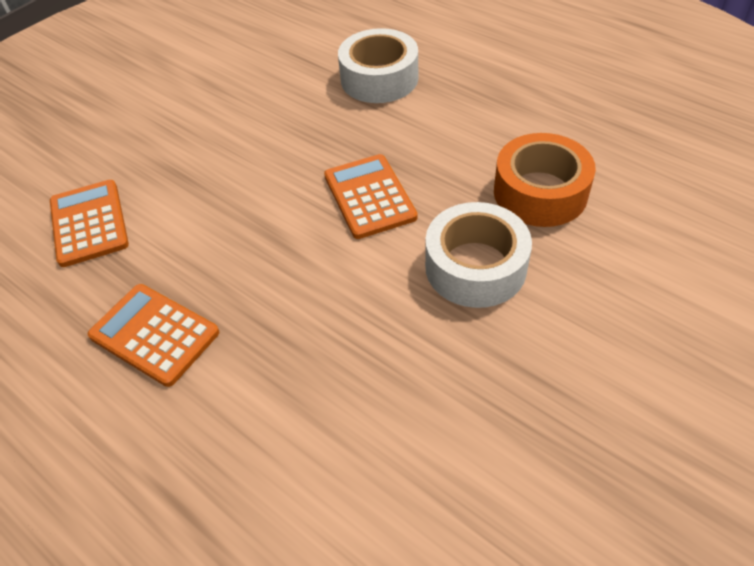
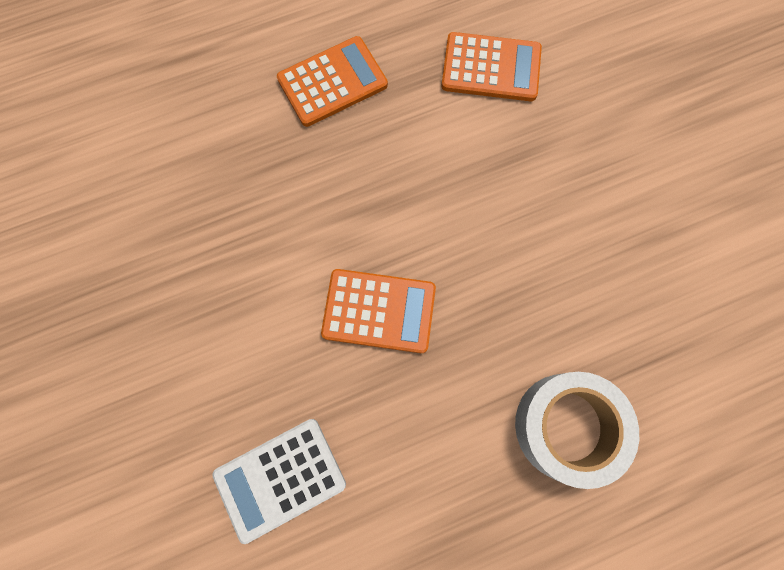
camera: 115 degrees right, 25 degrees up
(475, 267) = (235, 354): white tape -> none
(540, 192) = (280, 479): orange tape -> white calculator

